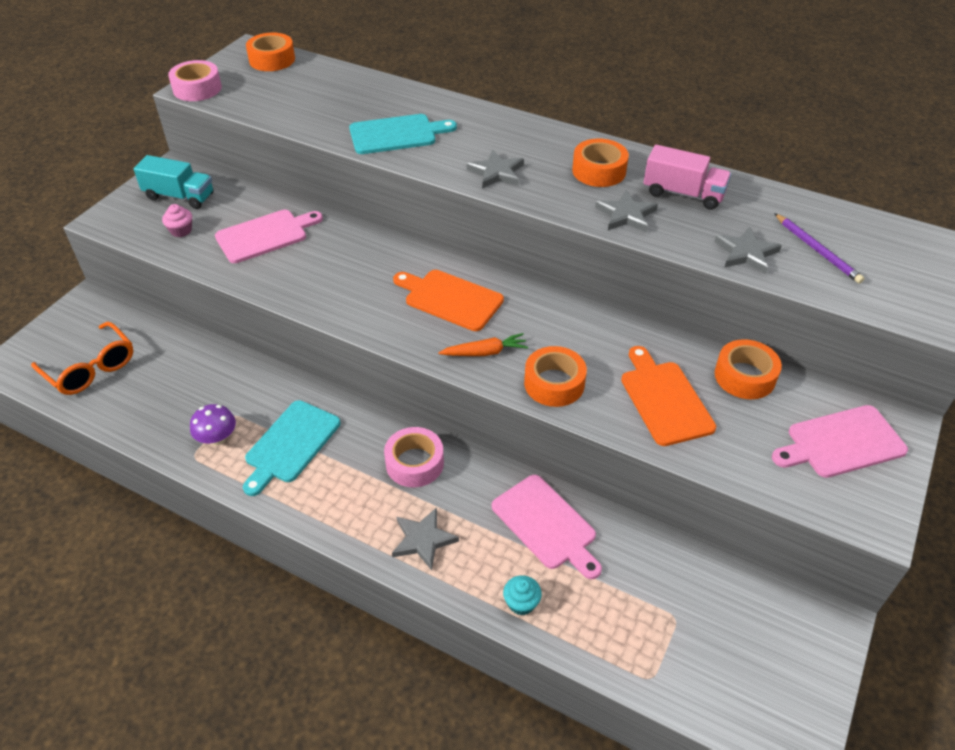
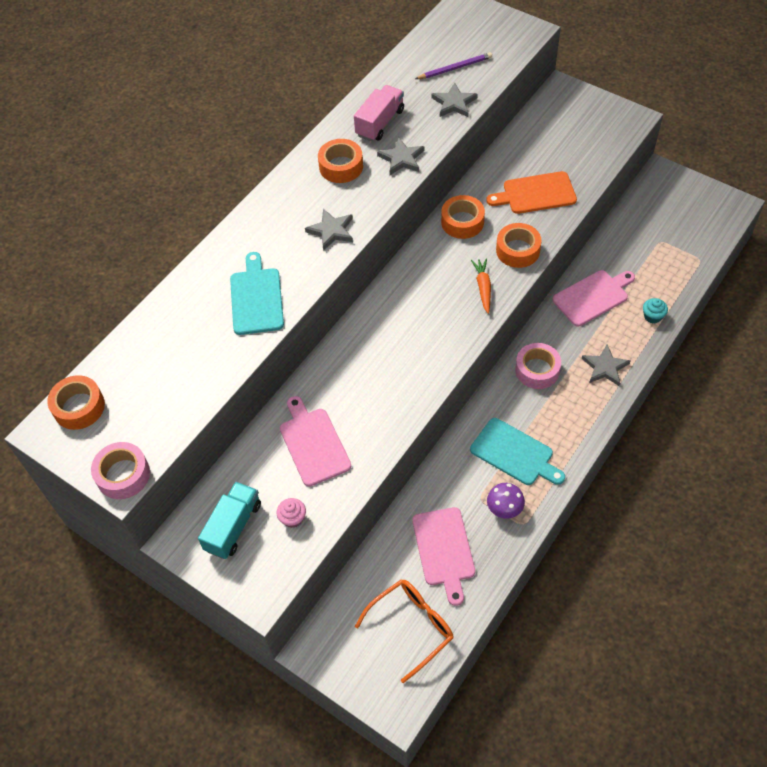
camera: 80 degrees left, 10 degrees up
(450, 299) = (420, 306): orange cutting board -> none
(744, 376) = (517, 149): orange tape -> orange tape (462, 222)
(841, 443) = (575, 118): pink cutting board -> pink cutting board (444, 550)

